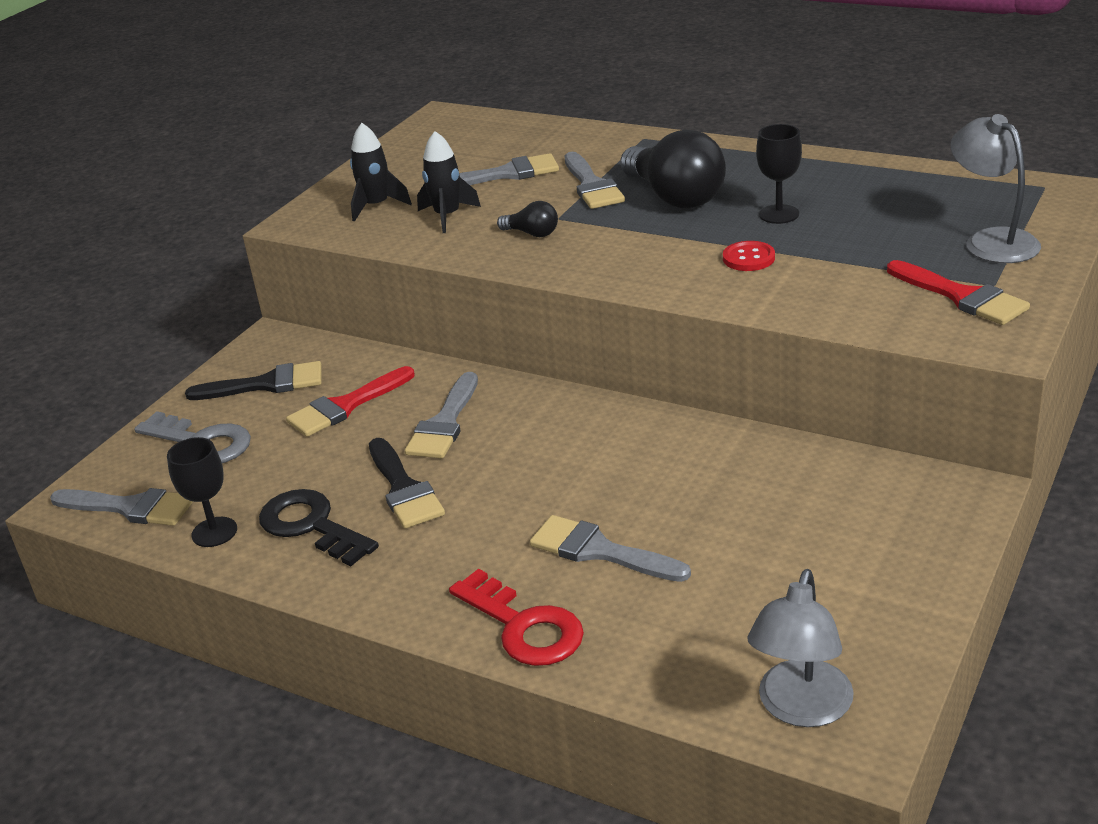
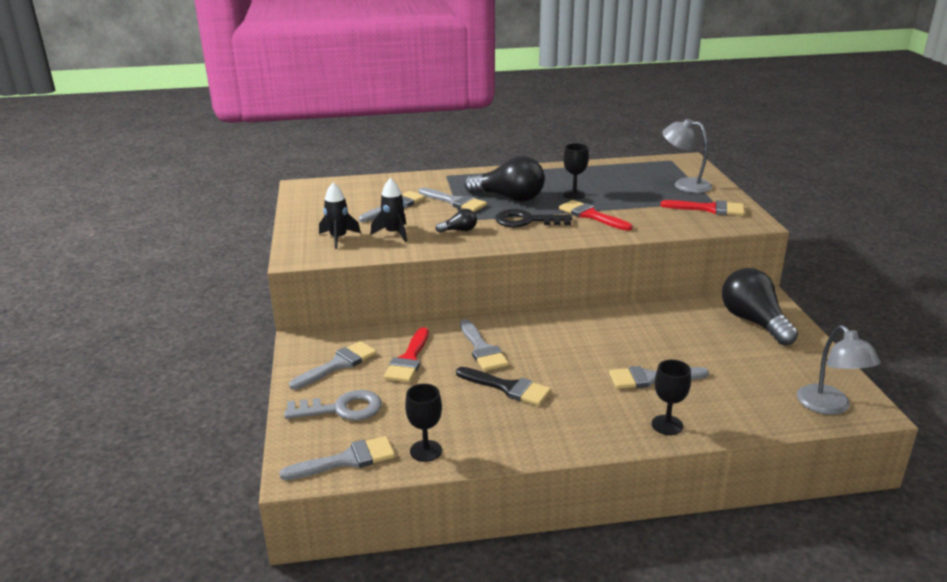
camera: 40 degrees left, 5 degrees down
(266, 384) = (338, 365): black brush -> grey brush
(311, 526) = (482, 425): black key -> black key (527, 221)
(524, 626) = (667, 425): red key -> black goblet
(748, 258) = (591, 215): red button -> red brush
(887, 524) = (753, 322): none -> black light bulb

